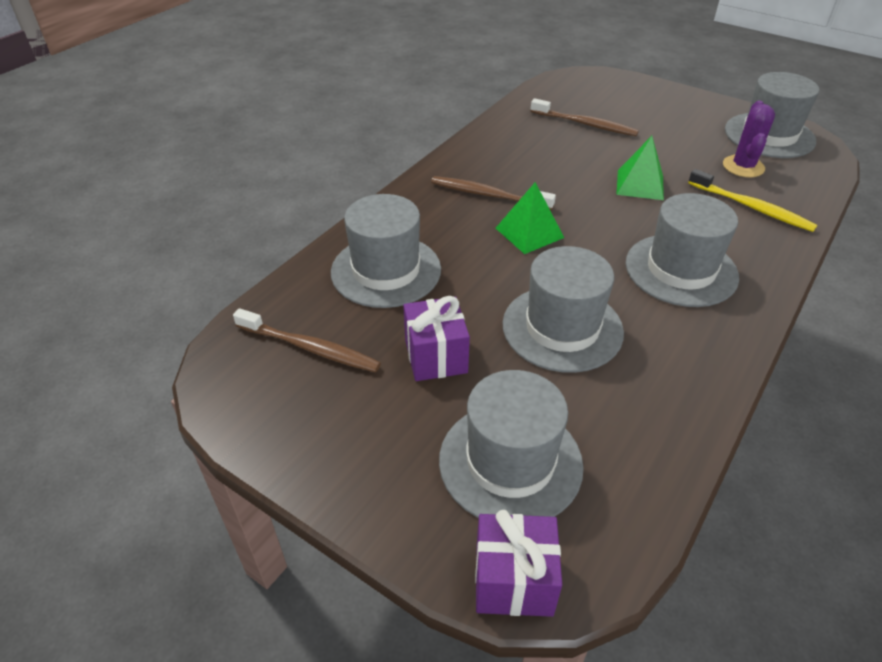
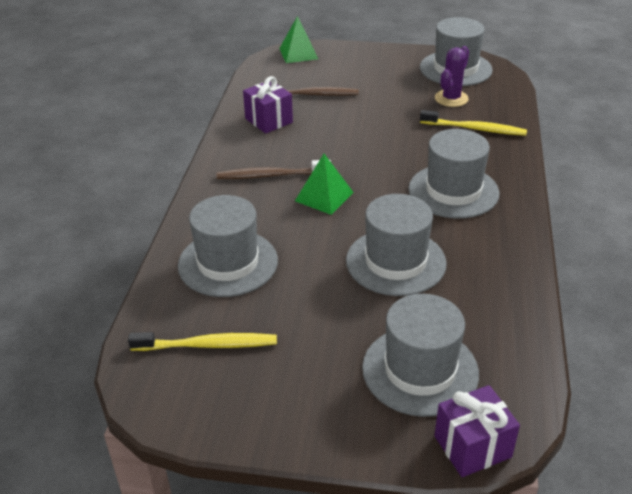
camera: 25 degrees left, 5 degrees down
(310, 348) = (208, 345): brown toothbrush -> yellow toothbrush
(436, 356) = (315, 315): purple gift -> purple gift (269, 120)
(640, 184) = (384, 133): green pyramid -> green pyramid (298, 53)
(743, 167) = (451, 98): purple cactus -> purple cactus turned 45 degrees clockwise

